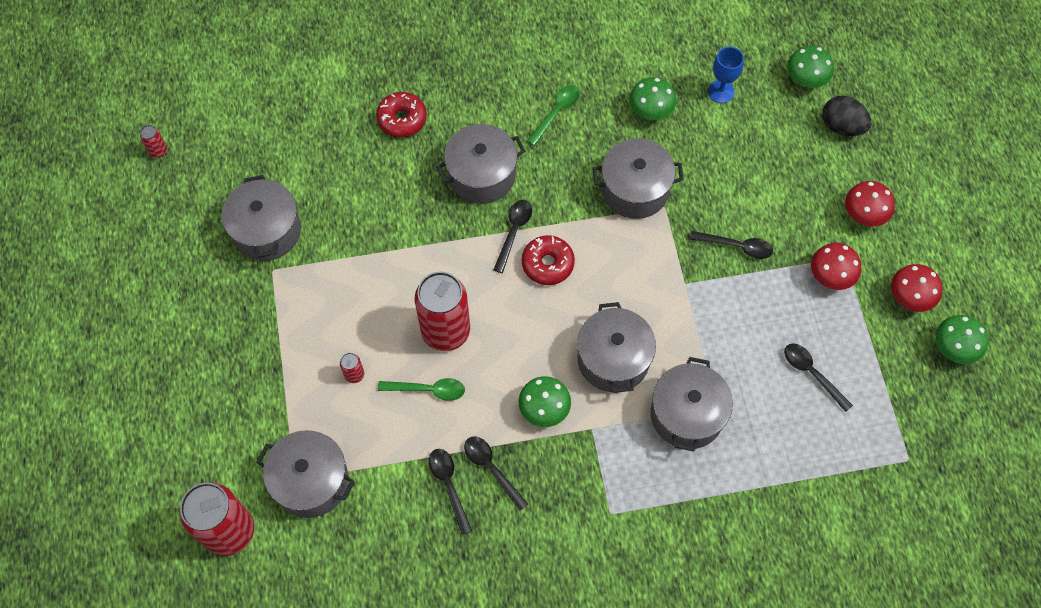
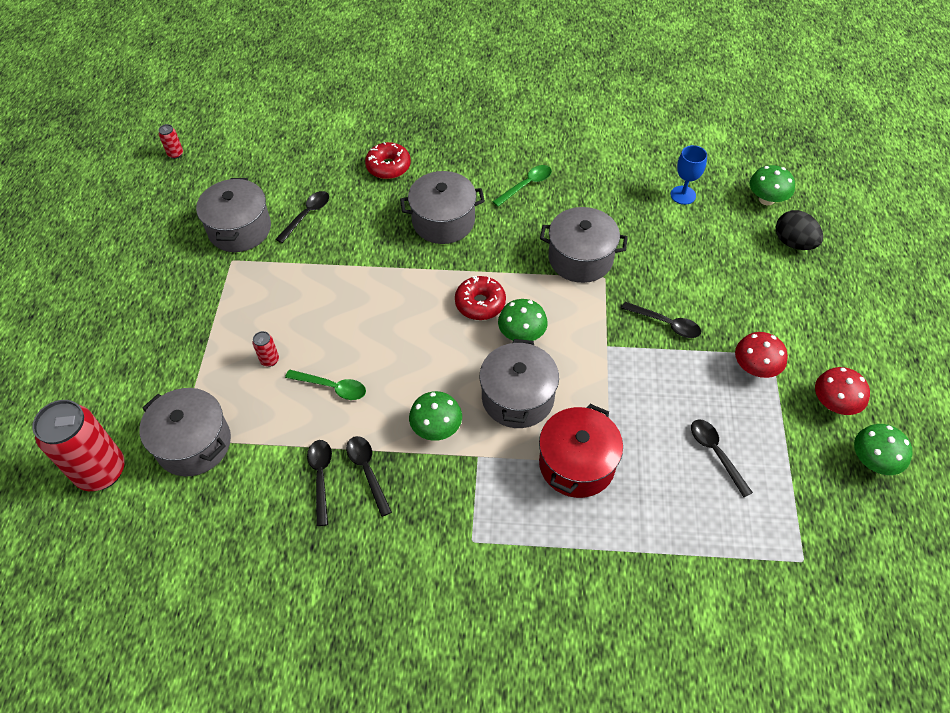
camera: 15 degrees right, 10 degrees down
(446, 331) = (366, 341): red can -> none
(514, 232) = (457, 271): black spoon -> black spoon (307, 215)
(650, 111) = (613, 199): green mushroom -> green mushroom (522, 334)
(687, 414) = (577, 464): grey pot -> red pot
(864, 214) = (800, 320): red mushroom -> none

